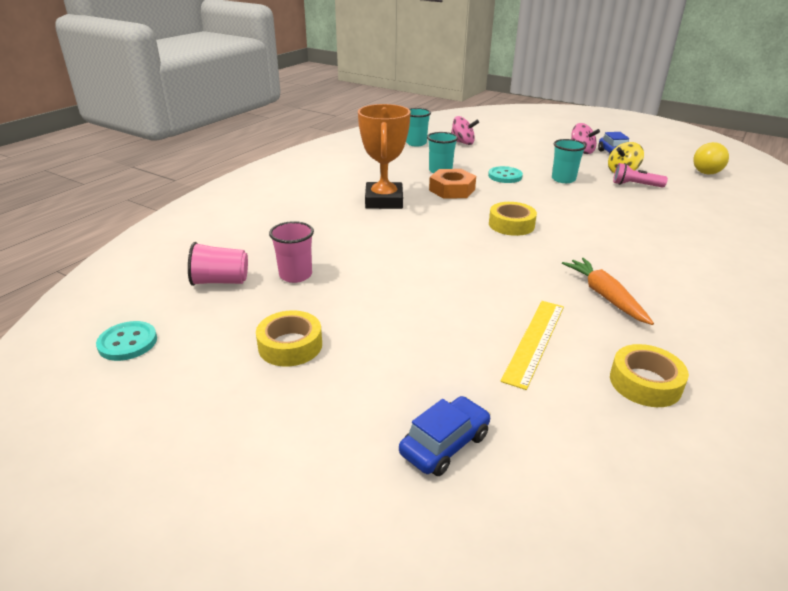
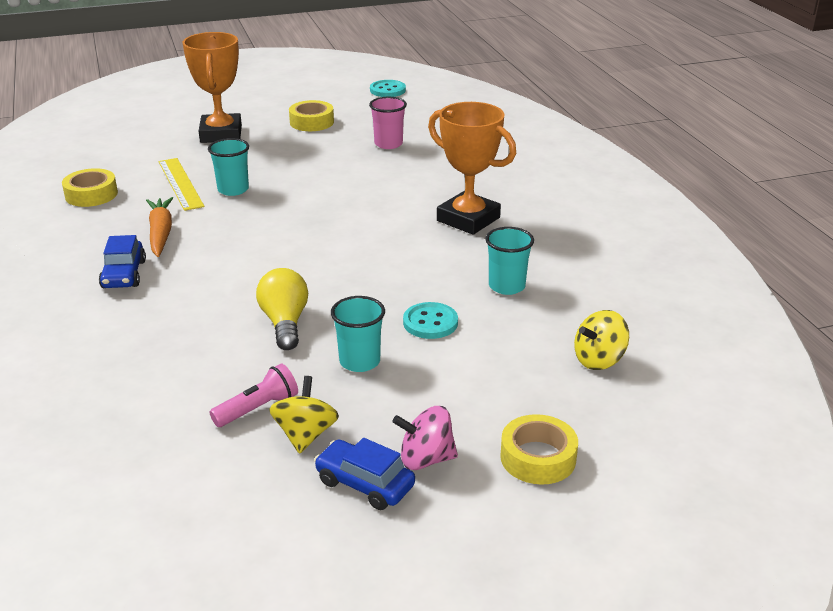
camera: 130 degrees right, 0 degrees up
(220, 281) = (419, 122): pink cup -> none
(402, 393) = (221, 134): none -> orange trophy
(416, 143) = (639, 318): turquoise cup -> turquoise cup (233, 189)
(444, 444) = (174, 131): blue car -> blue car (124, 274)
(452, 190) = (442, 267): orange nut -> none
(462, 143) = (599, 360): pink spinning top -> yellow spinning top
(511, 225) = (317, 257): yellow tape -> yellow tape (538, 458)
(605, 296) = (161, 233): orange carrot -> orange carrot turned 120 degrees counterclockwise
(708, 170) = (174, 539): yellow light bulb -> yellow light bulb (285, 323)

